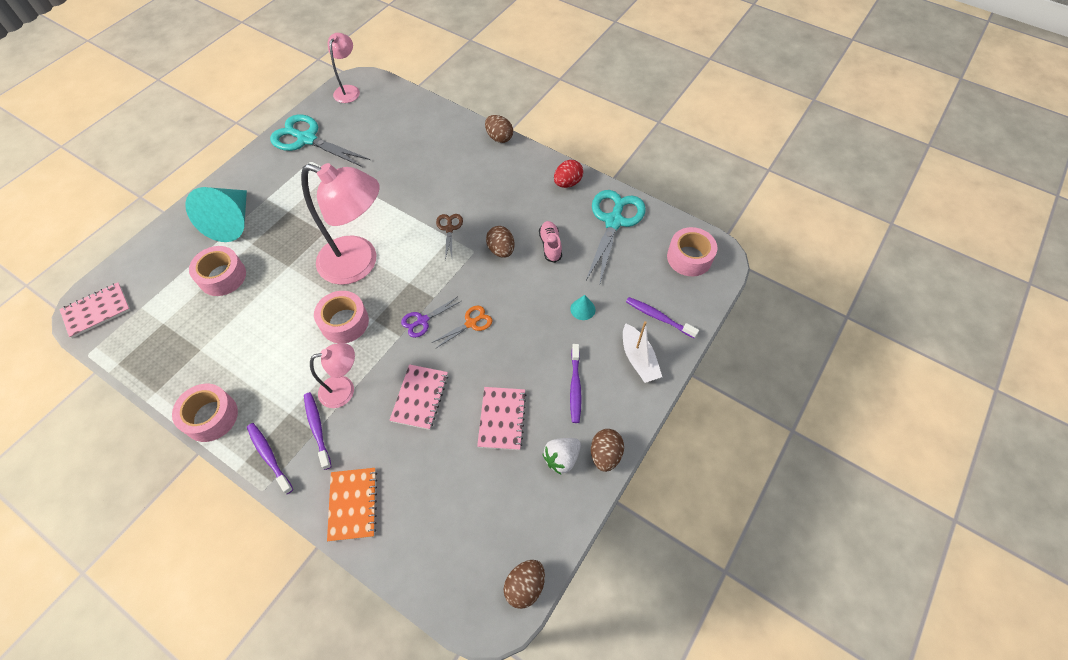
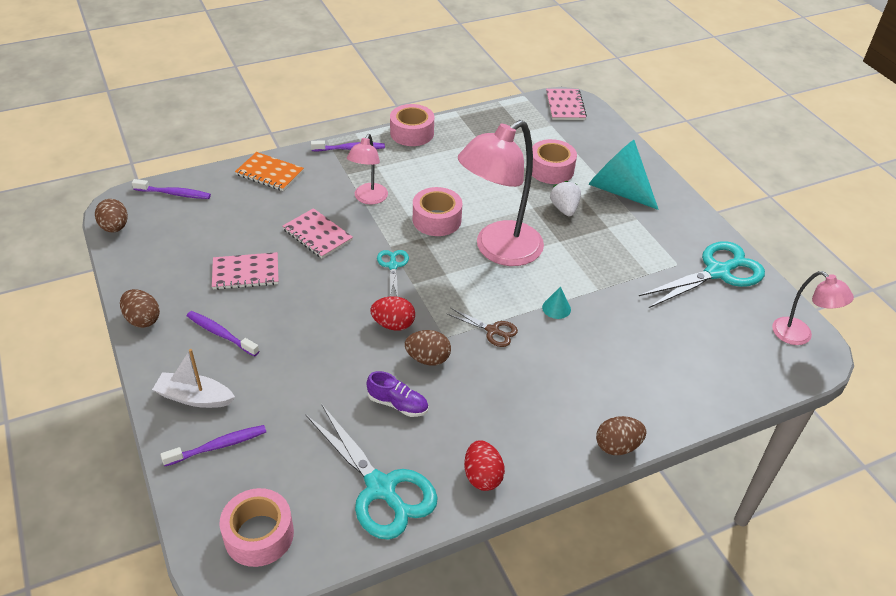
camera: 120 degrees right, 15 degrees down
(317, 428) = (348, 175): purple toothbrush -> purple toothbrush (174, 194)
(422, 320) = (393, 266): purple scissors -> turquoise scissors
(471, 323) = (359, 296): orange scissors -> none
(484, 285) = (393, 324): none -> red egg
(502, 419) = (246, 273): pink notebook -> pink notebook turned 45 degrees counterclockwise
(550, 245) = (398, 404): pink shoe -> purple shoe
(561, 458) = (172, 291): white strawberry -> white strawberry (564, 209)
(582, 309) = (293, 386): turquoise cone -> turquoise cone (556, 308)

